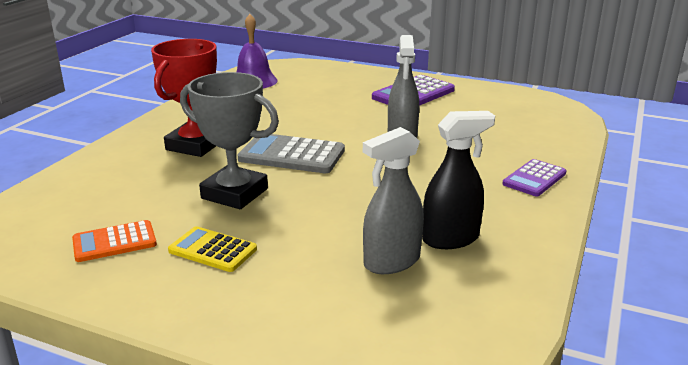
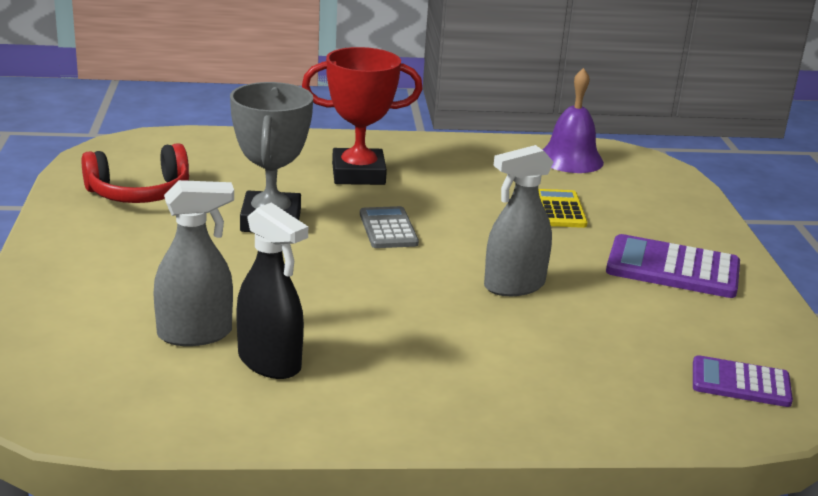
camera: 60 degrees right, 0 degrees up
(114, 242) = (139, 193): orange calculator -> red headphones
(212, 250) = (155, 238): yellow calculator -> yellow calculator (559, 210)
(292, 155) = (388, 229): grey calculator -> grey calculator, size x0.64
(391, 262) = (195, 334): grey spray bottle -> grey spray bottle turned 135 degrees clockwise
(534, 179) = (486, 404): purple calculator -> purple calculator (740, 383)

